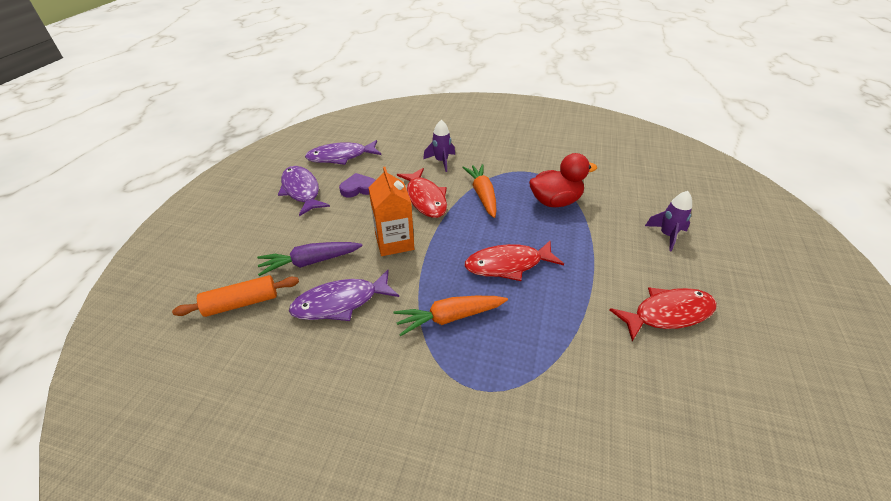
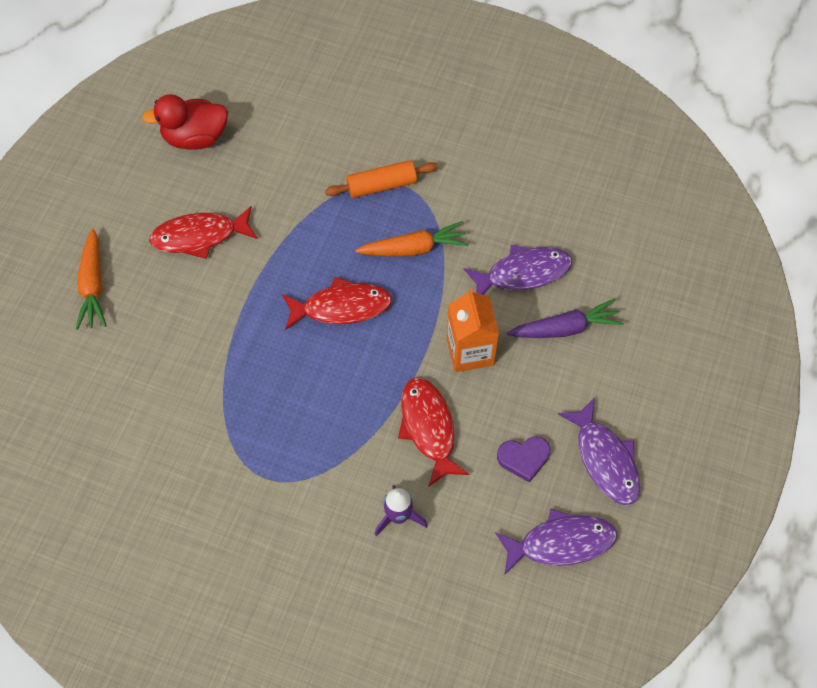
camera: 175 degrees left, 20 degrees up
(241, 303) = (624, 280): orange rolling pin -> orange rolling pin (381, 185)
(482, 195) = (348, 429): orange carrot -> orange carrot (93, 286)
(555, 201) = (252, 407): red duck -> red duck (195, 138)
(667, 235) = (138, 336): purple rocket -> none

